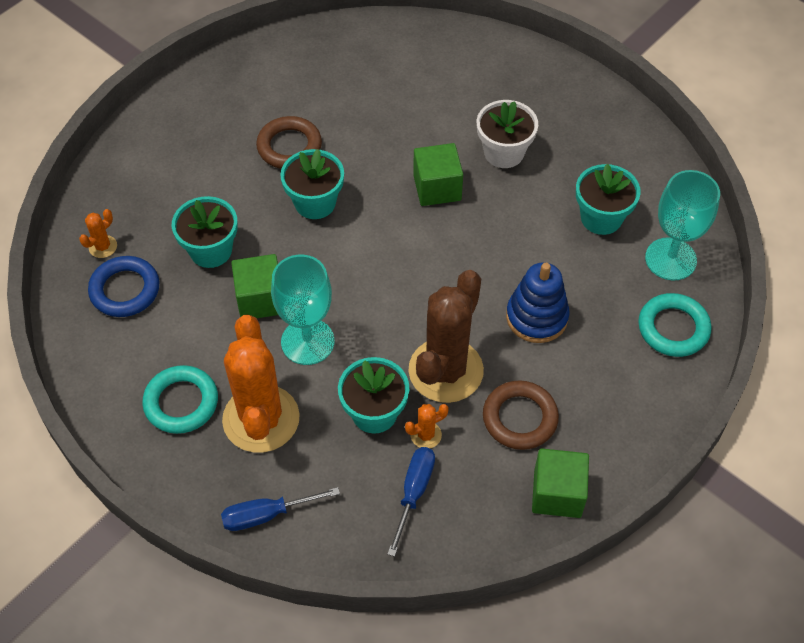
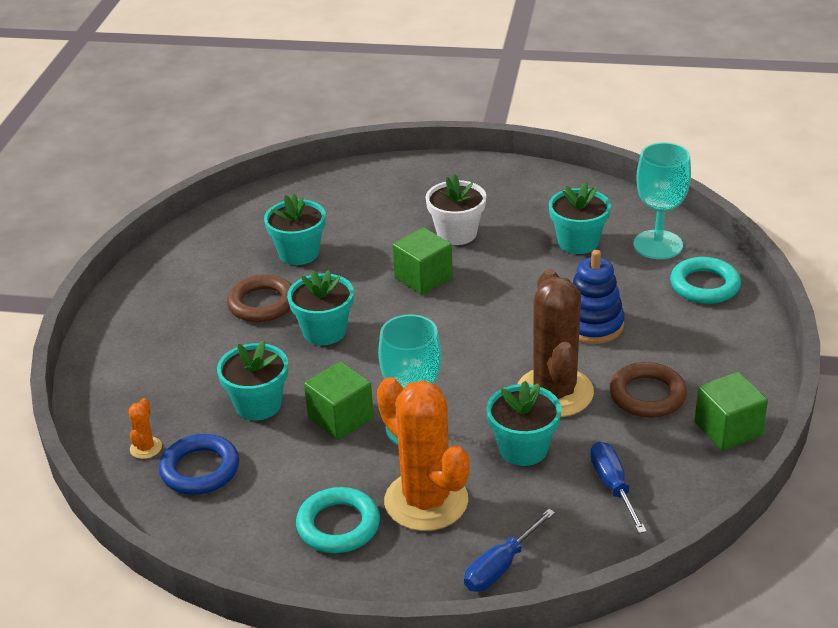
camera: 30 degrees left, 20 degrees down
(358, 107) = (299, 253): none -> turquoise flower pot
(426, 435) = (582, 443): orange cactus -> none

